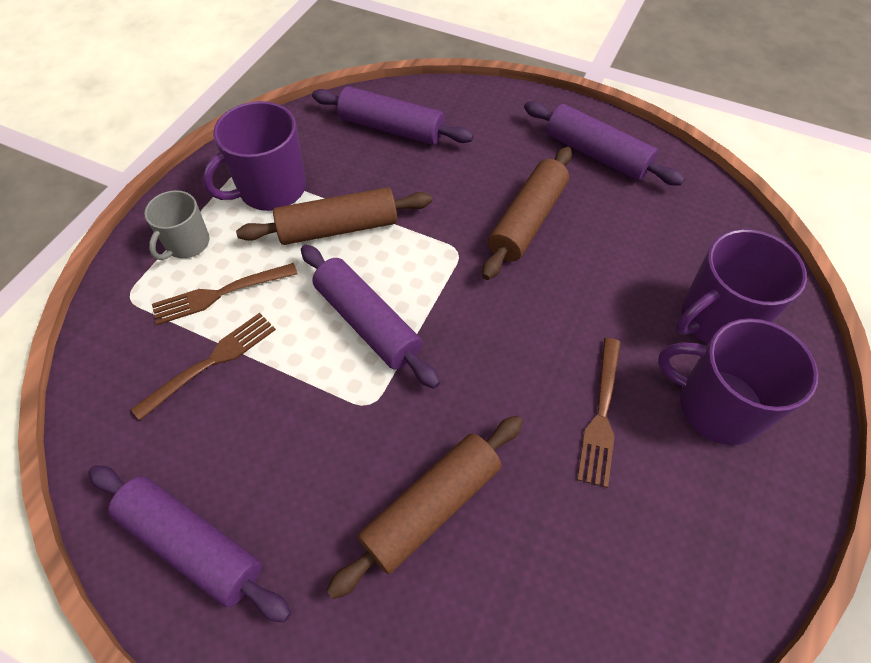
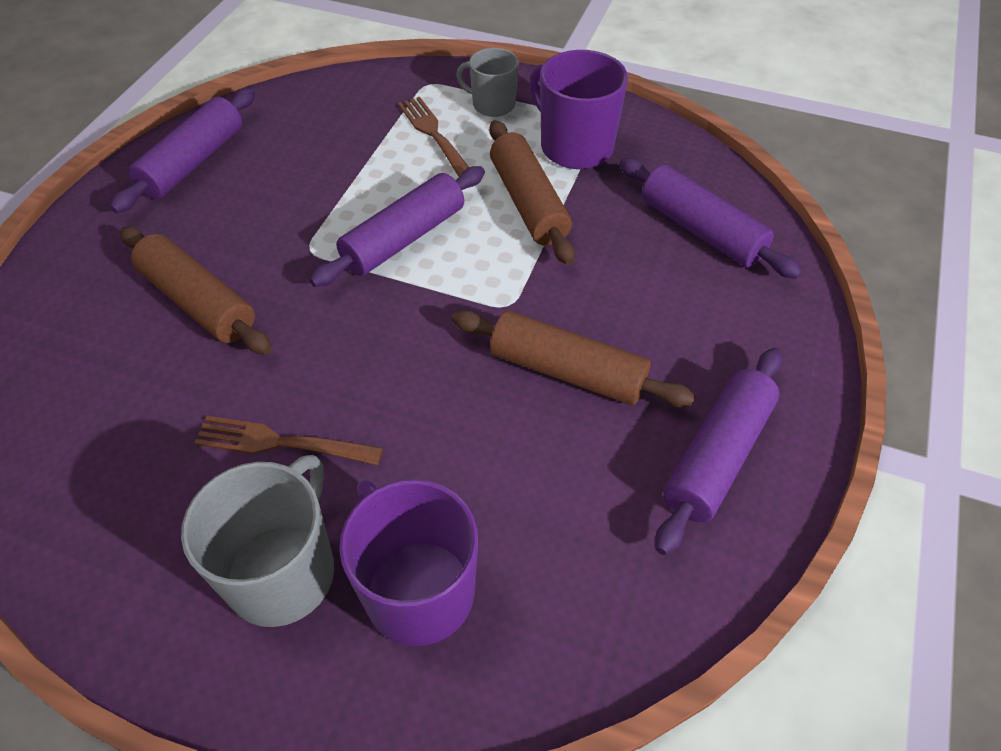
camera: 85 degrees right, 5 degrees down
(211, 362) = (358, 142): brown fork -> none
(391, 128) = (701, 230): purple rolling pin -> purple rolling pin turned 60 degrees counterclockwise
(717, 406) = (283, 572): purple mug -> grey mug

